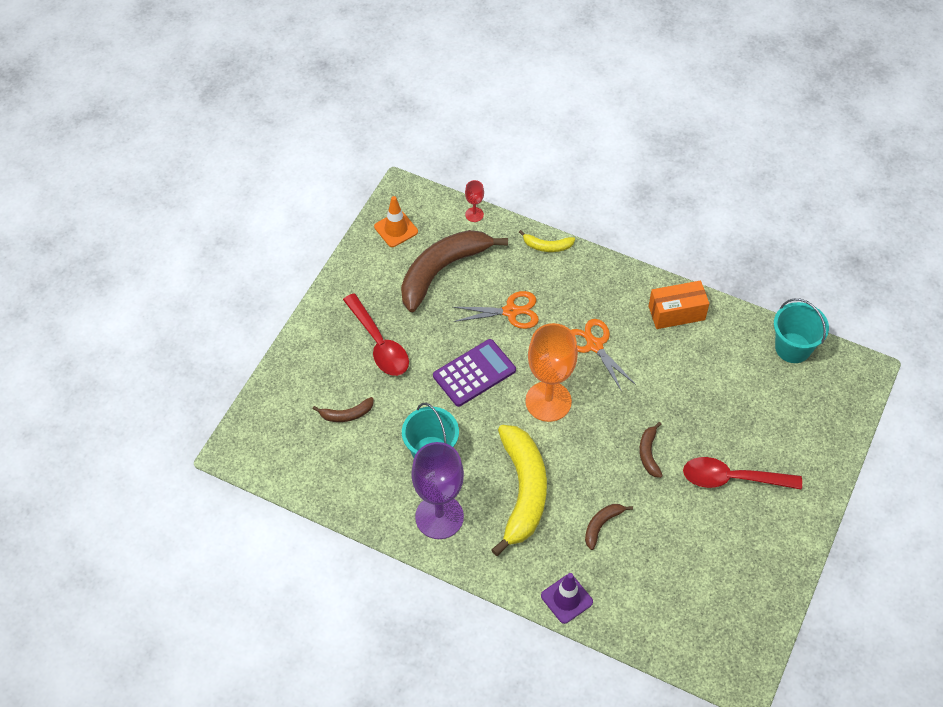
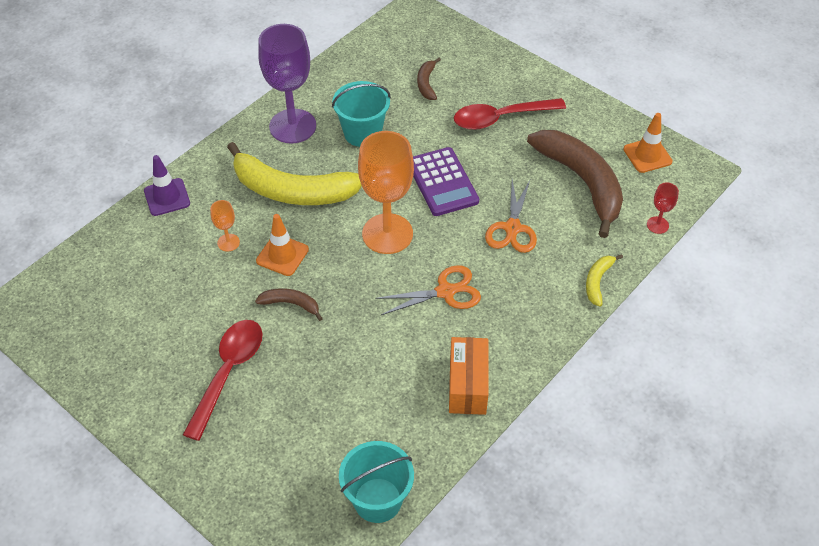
camera: 105 degrees right, 5 degrees down
(600, 476) = (282, 255): none -> orange traffic cone
(601, 525) = (228, 242): brown banana -> orange goblet

